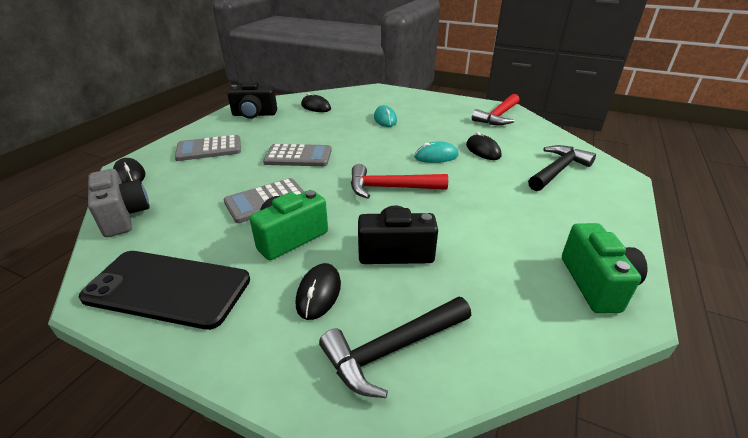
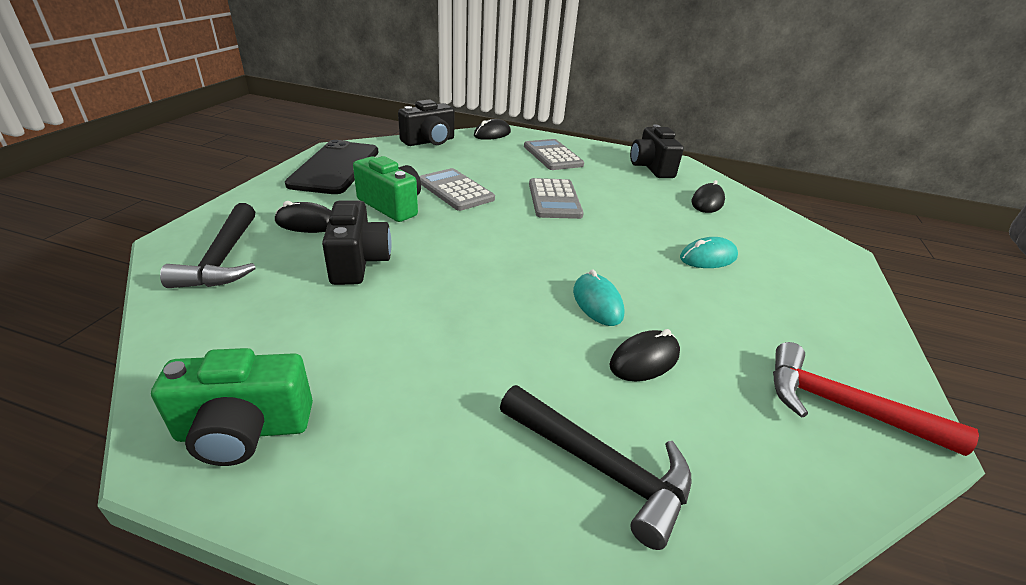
camera: 80 degrees right, 0 degrees up
(123, 216) = (429, 141): grey camera -> black camera
(390, 188) = (492, 260): red hammer -> none
(392, 349) = (223, 258): black hammer -> black hammer turned 150 degrees counterclockwise

